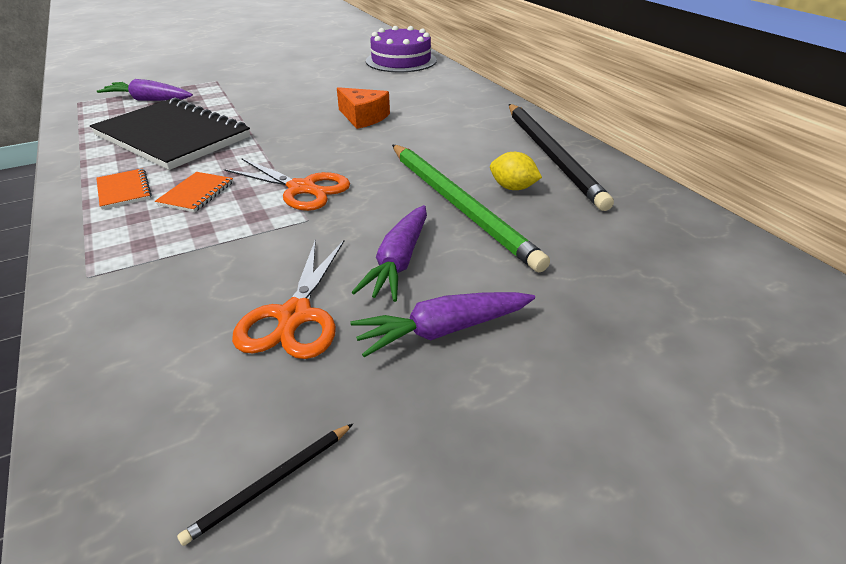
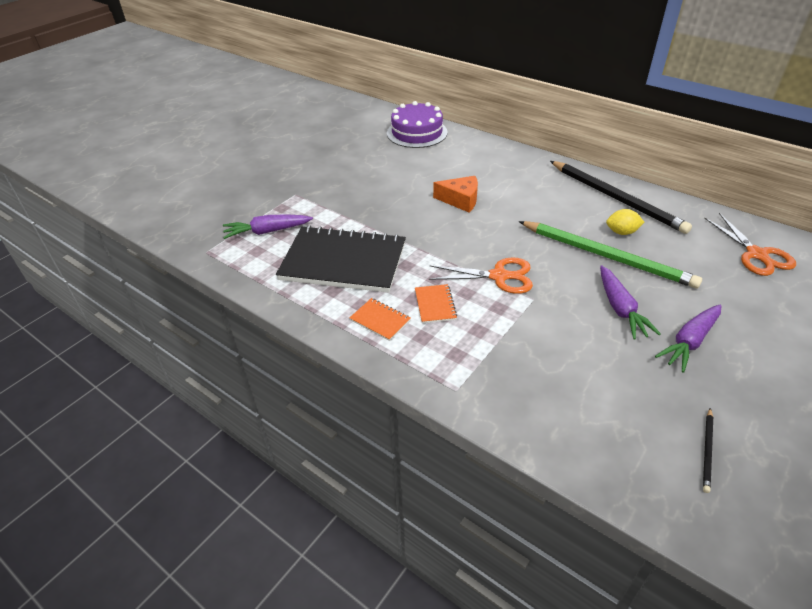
camera: 25 degrees left, 5 degrees up
(295, 316) = (609, 364): orange scissors -> orange scissors (756, 254)

